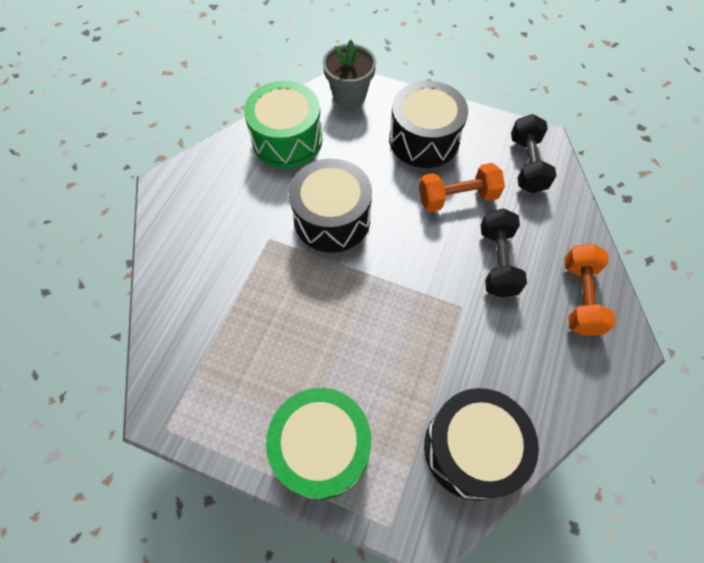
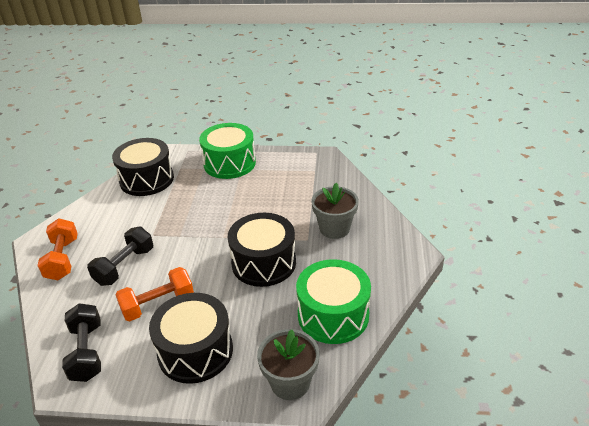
camera: 165 degrees right, 25 degrees down
(229, 246) = (334, 228): none -> grey flower pot
(497, 261) = (124, 266): black dumbbell -> black dumbbell turned 45 degrees clockwise

